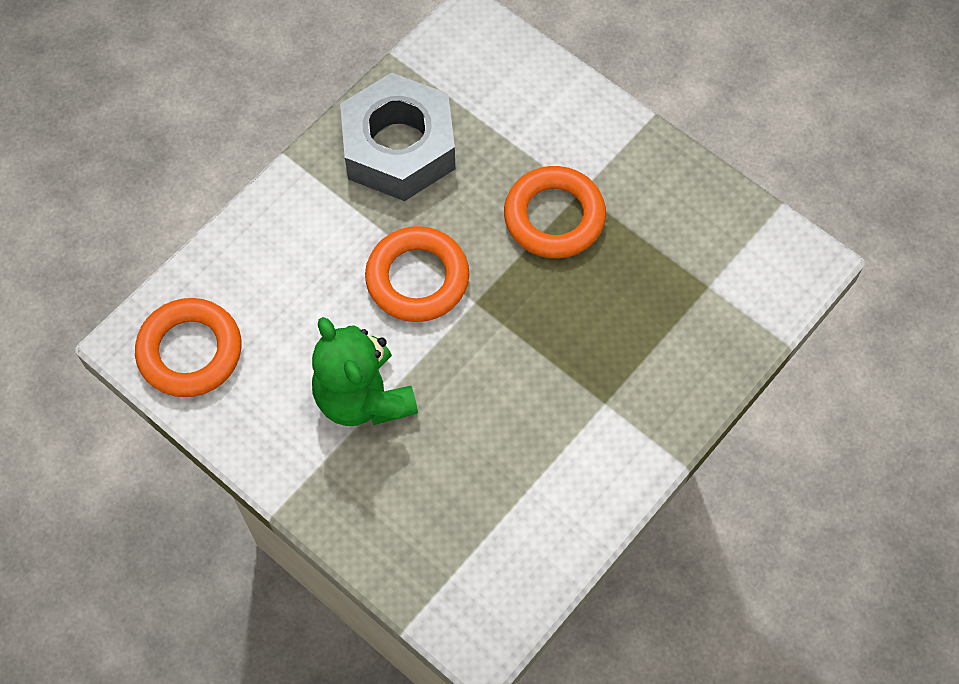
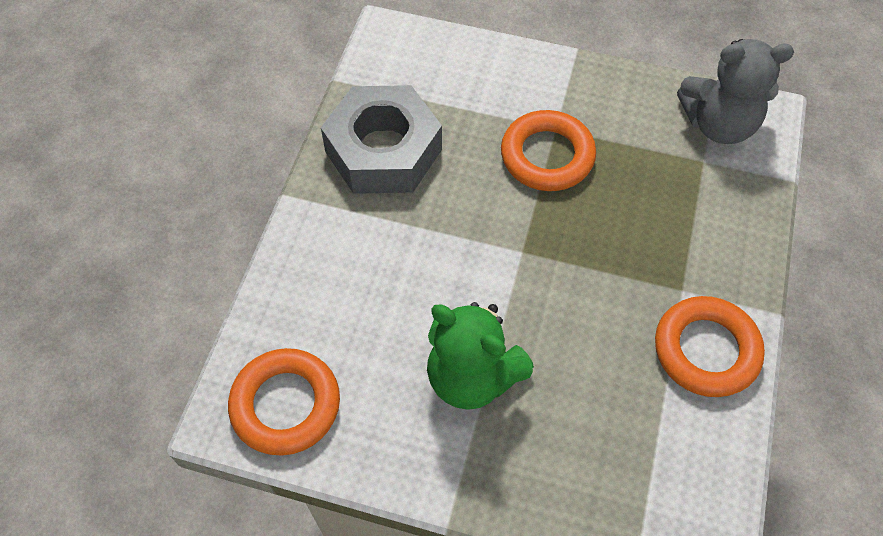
camera: 25 degrees left, 5 degrees down
(417, 278) = (461, 252): orange ring -> orange ring (706, 350)
(748, 254) = (718, 124): none -> grey teddy bear

